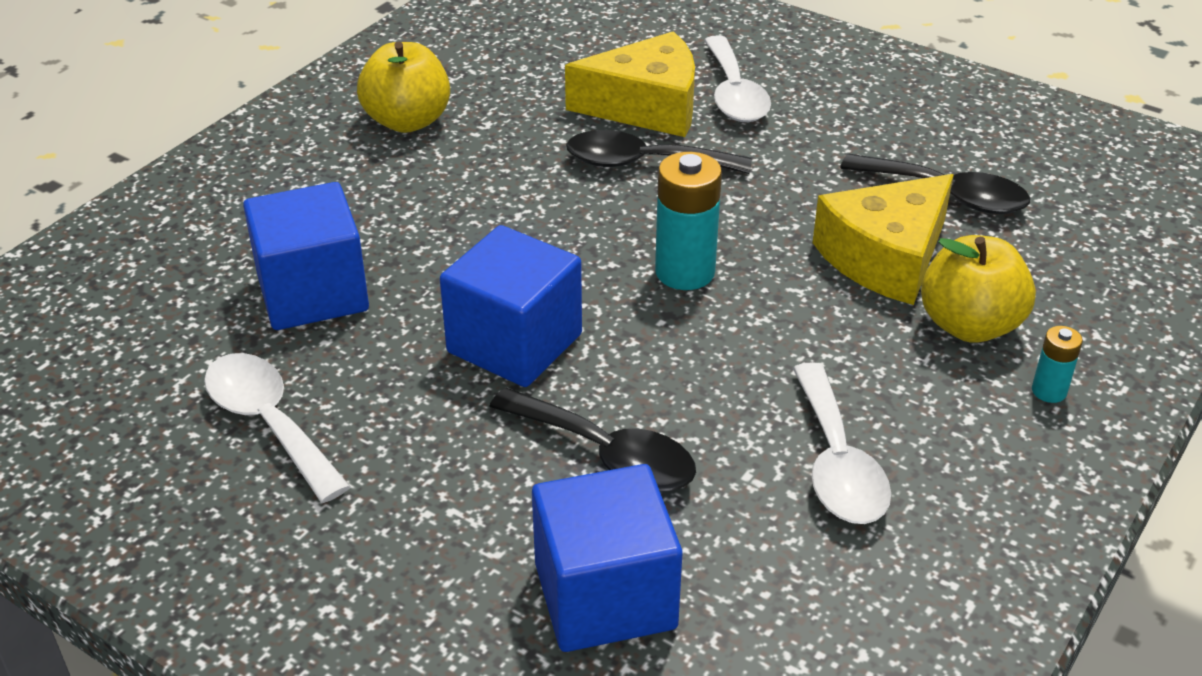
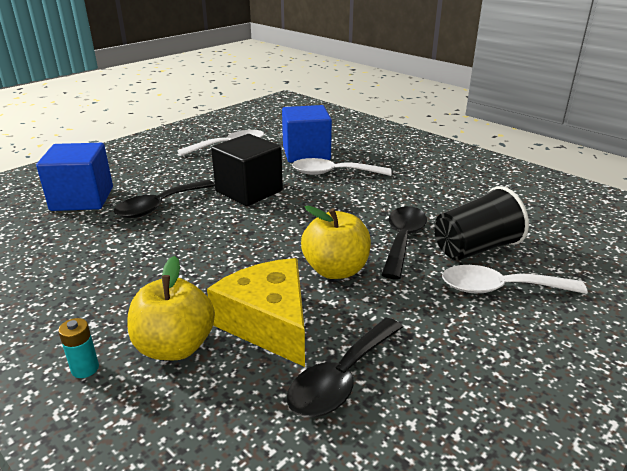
camera: 100 degrees right, 10 degrees down
(407, 121) = (449, 175): yellow apple -> yellow apple (336, 270)
(514, 343) = (249, 191): blue cube -> black cube
(646, 106) = (475, 248): yellow cheese -> black cup
(685, 272) = (285, 241): turquoise battery -> none
(837, 463) = (100, 266): white spoon -> white spoon (333, 173)

